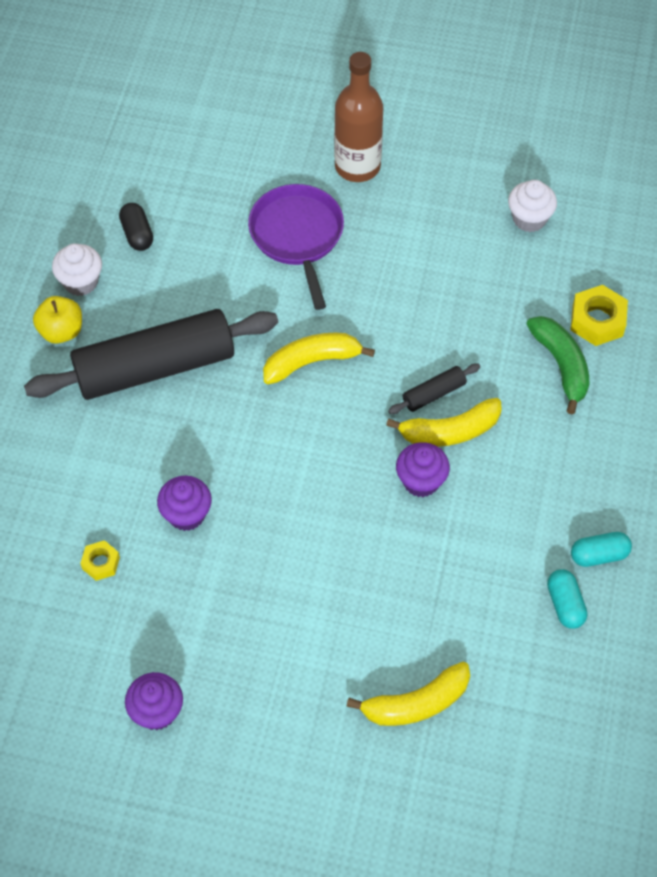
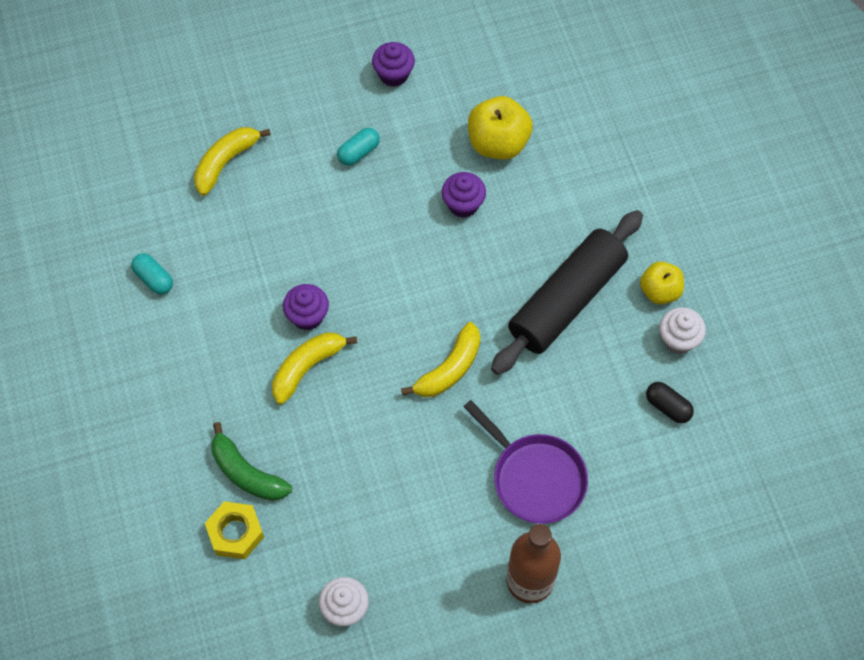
camera: 150 degrees right, 5 degrees up
(101, 563) = (498, 143): yellow nut -> yellow apple
(434, 394) = (337, 392): black rolling pin -> none
(599, 555) = (145, 328): turquoise capsule -> turquoise capsule (358, 152)

